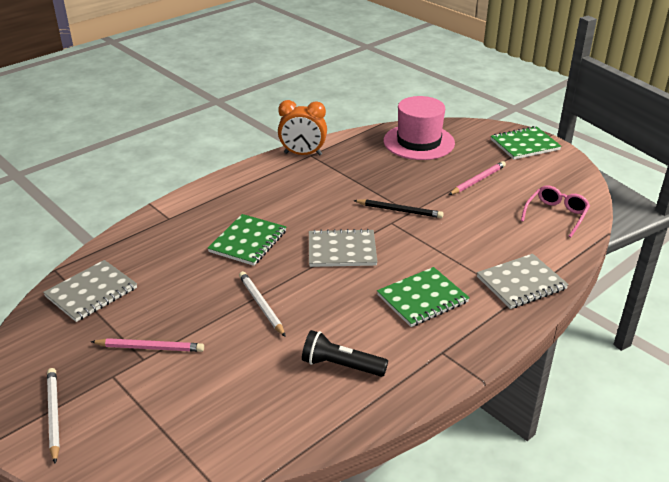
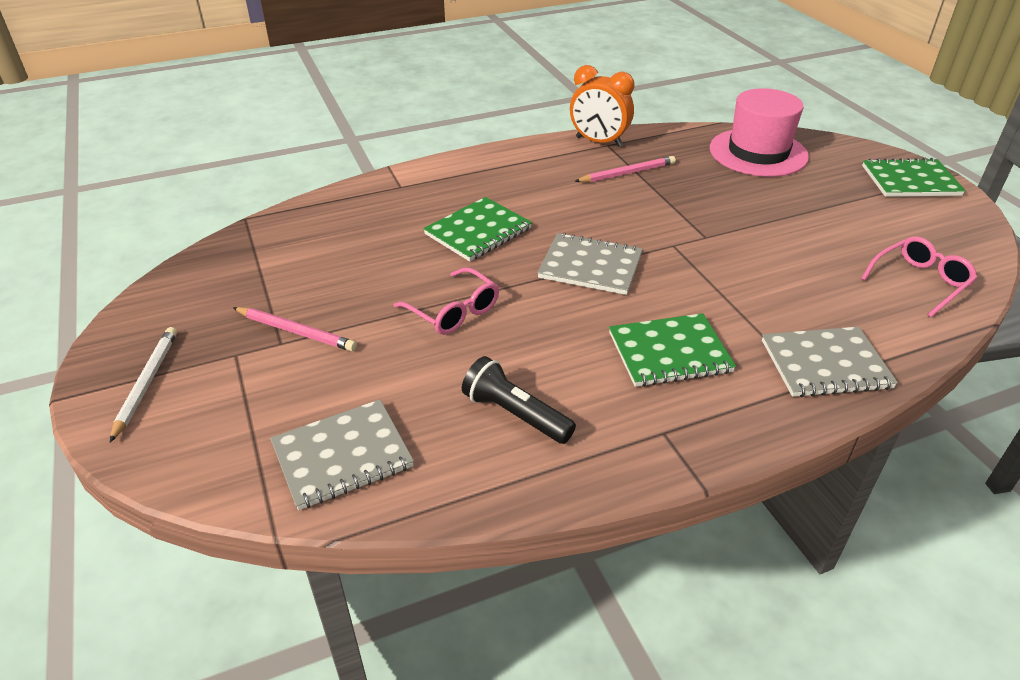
camera: 20 degrees right, 5 degrees up
(91, 292) = (269, 252): grey notebook -> grey notebook (342, 456)
(261, 305) = (454, 311): white pencil -> pink glasses
(399, 211) = (691, 232): black pencil -> none
(478, 180) = (820, 214): pink pencil -> pink pencil (627, 173)

